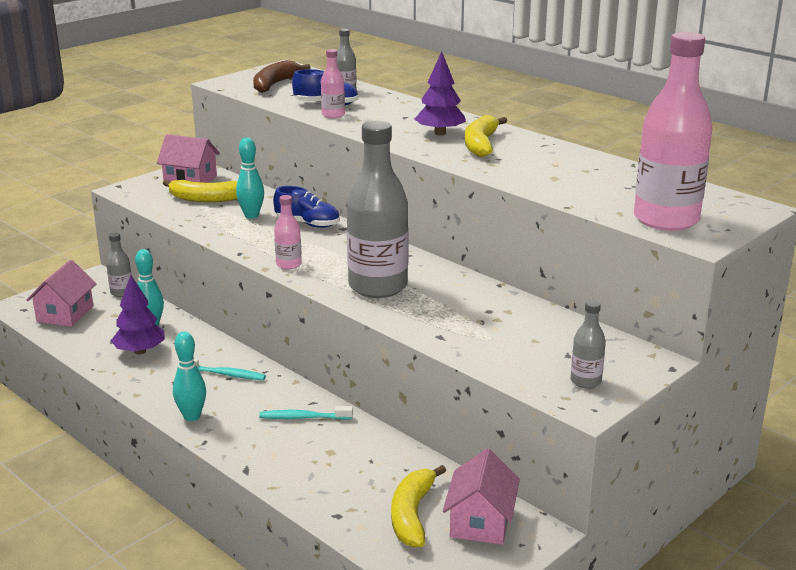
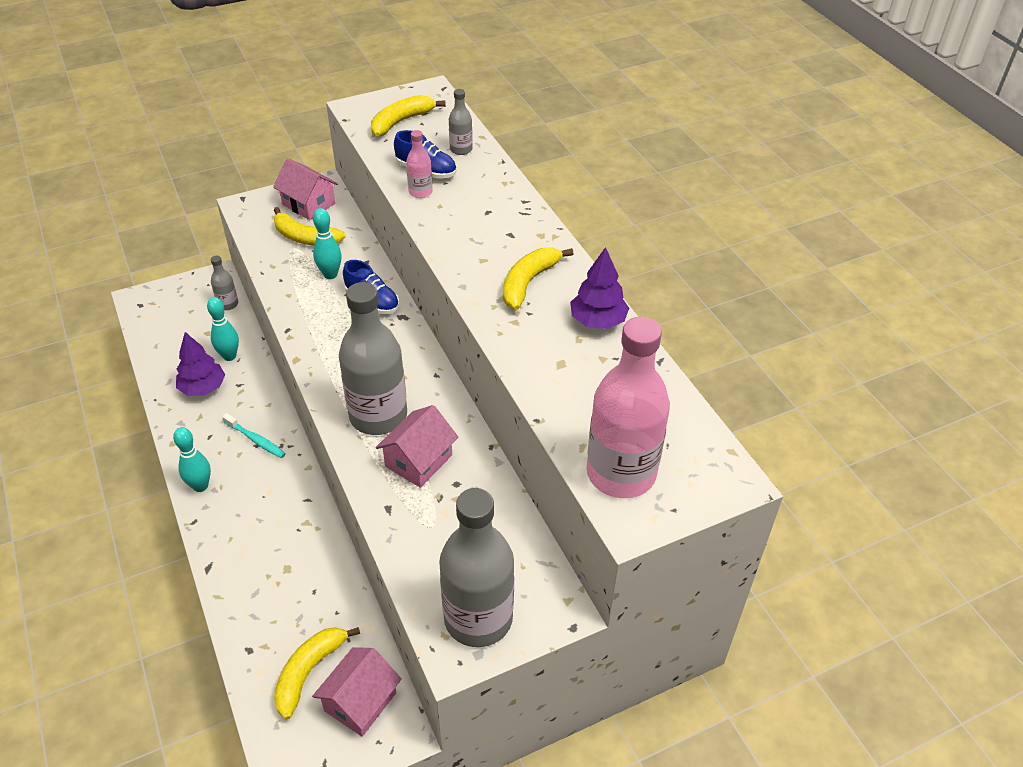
camera: 20 degrees right, 20 degrees up
(65, 314) = (169, 320): pink house -> pink house (419, 460)
(275, 84) = (401, 122): brown banana -> yellow banana
(288, 264) = (319, 359): pink bottle -> none
(304, 418) = (289, 517): turquoise toothbrush -> none
(440, 133) = (502, 251): purple tree -> purple tree (597, 321)
(585, 381) = (478, 618): grey bottle -> grey bottle, size x2.23

